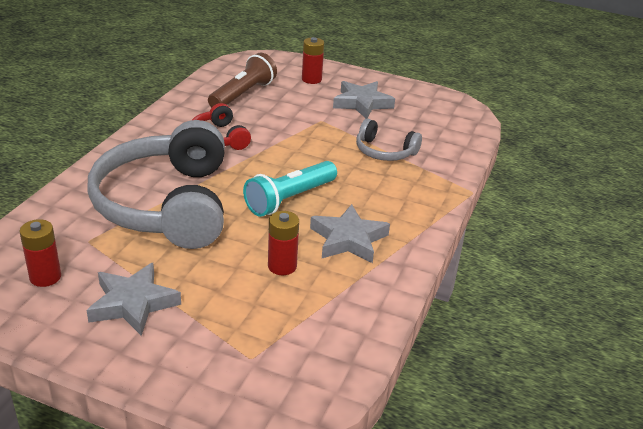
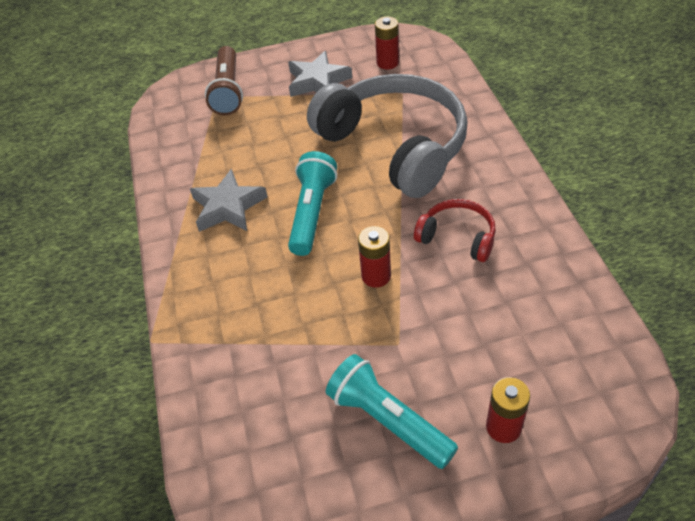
camera: 150 degrees right, 15 degrees up
(243, 95) = (530, 322): brown flashlight -> brown flashlight (228, 91)
(282, 266) = (255, 155): red battery -> red battery (376, 276)
(362, 103) = (388, 420): grey star -> turquoise flashlight
(384, 151) = (283, 340): grey headphones -> none

